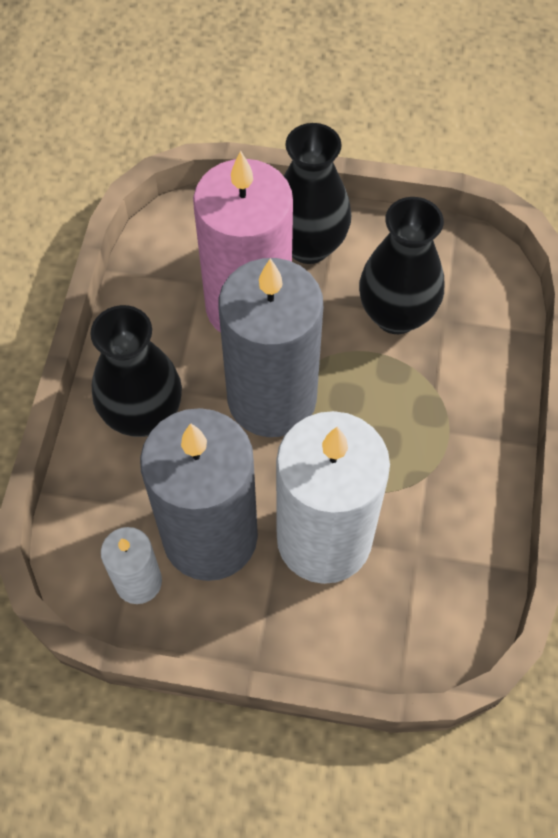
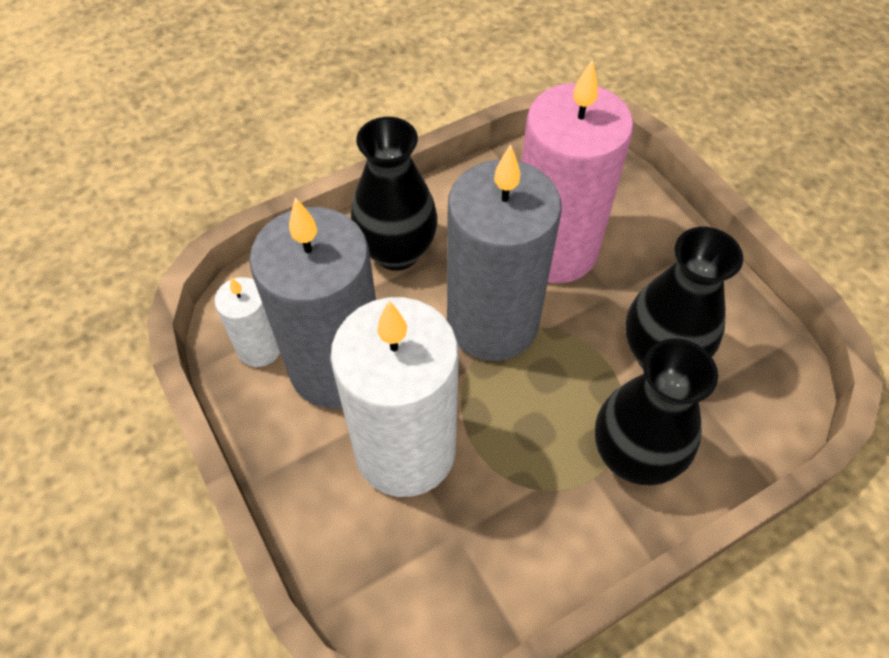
camera: 50 degrees right, 5 degrees down
(309, 246) = (651, 249): black vase -> black vase (633, 456)

